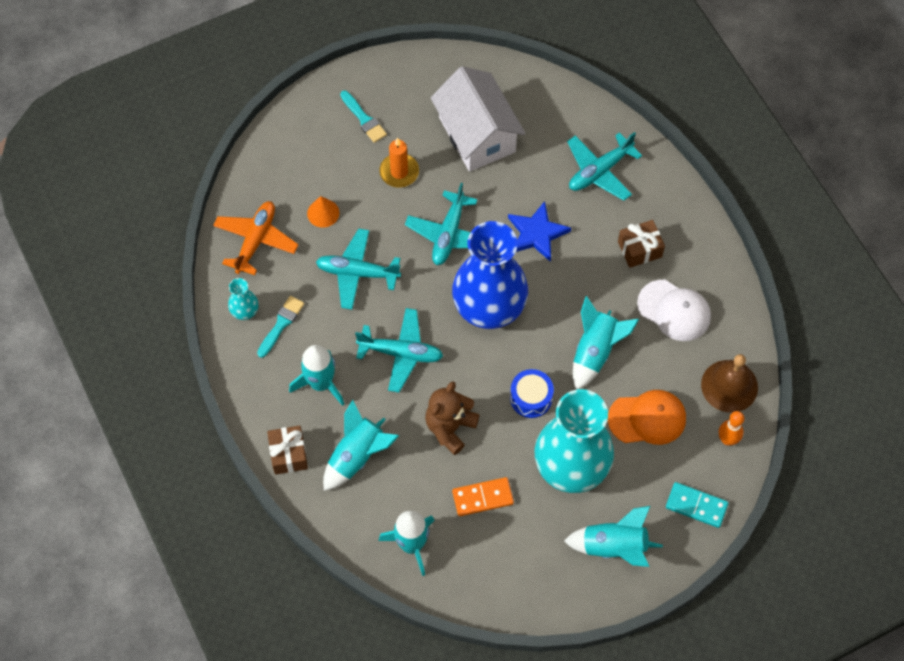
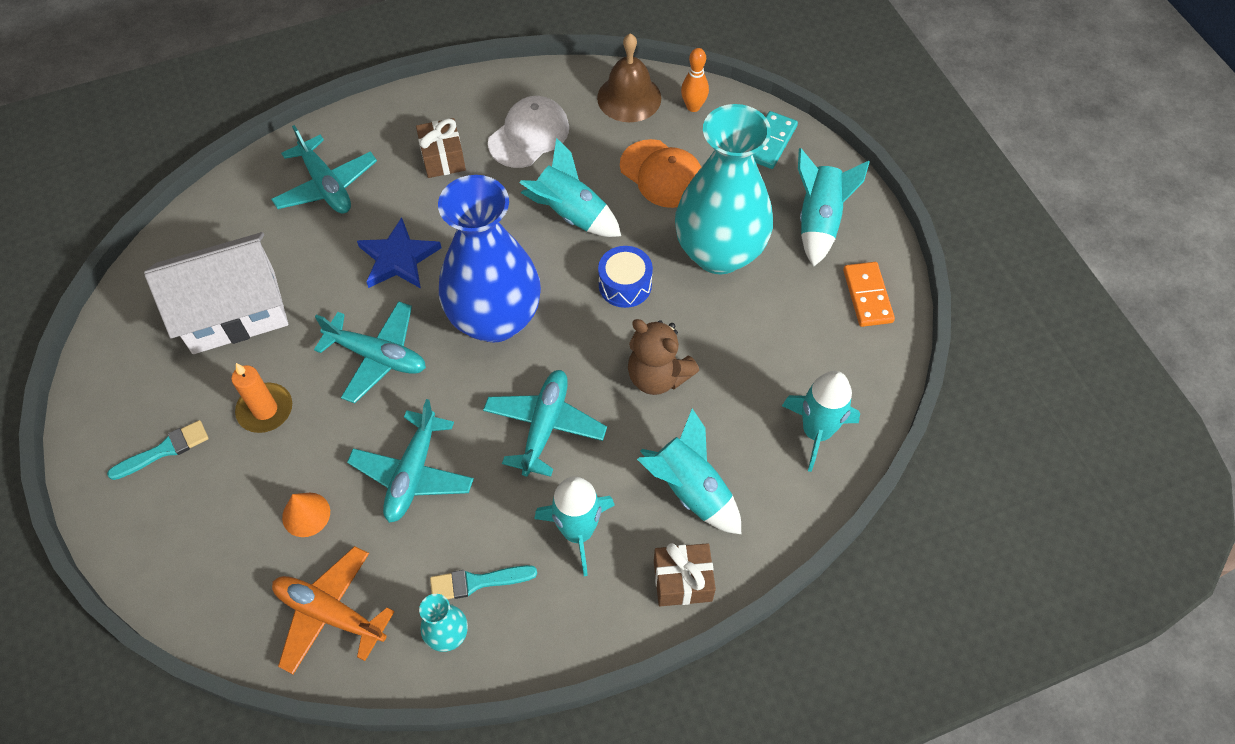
camera: 85 degrees left, 5 degrees down
(281, 324) = (477, 582): turquoise brush -> turquoise brush turned 45 degrees counterclockwise
(482, 497) = (754, 347): orange domino -> orange domino (867, 296)
(647, 418) = (662, 174): orange cap -> orange cap turned 135 degrees clockwise

